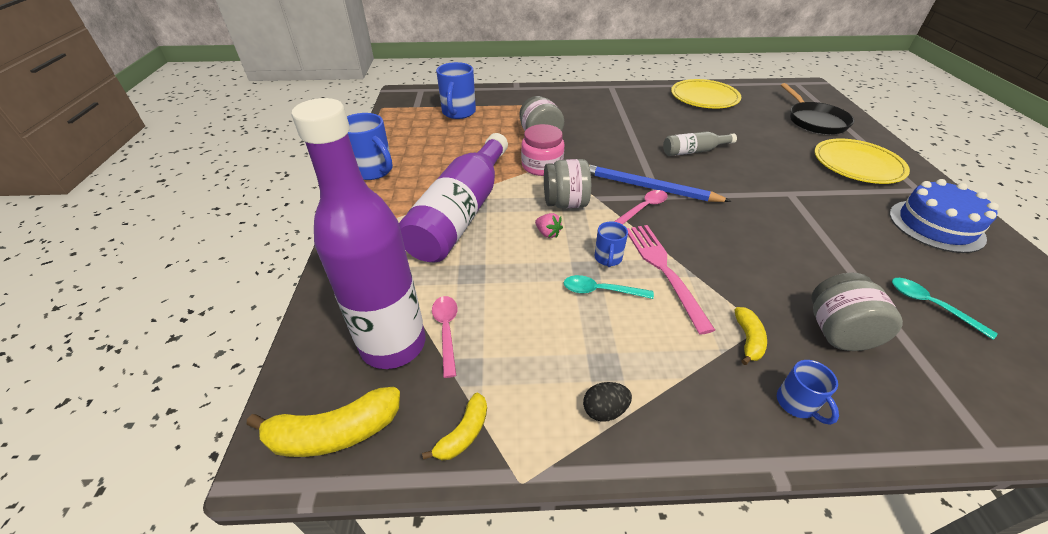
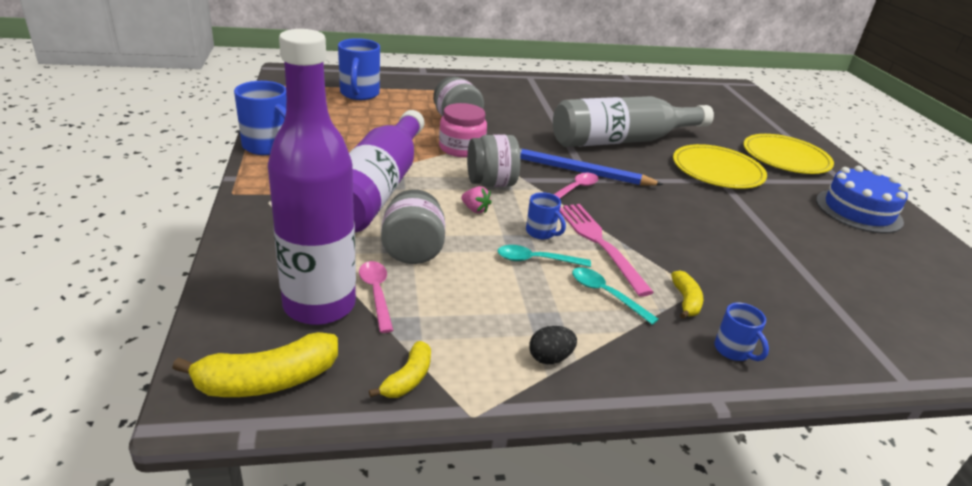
camera: 10 degrees left, 10 degrees down
(608, 258) = (541, 233): blue mug -> blue mug turned 45 degrees counterclockwise
(694, 151) = (623, 140): grey bottle -> grey bottle, size x2.13
(704, 97) = (630, 91): yellow plate -> yellow plate (717, 170)
(814, 121) = (743, 118): black pan -> none
(837, 332) = (769, 295): grey jar -> grey jar (412, 251)
(930, 305) = (853, 274): turquoise spoon -> turquoise spoon (606, 294)

